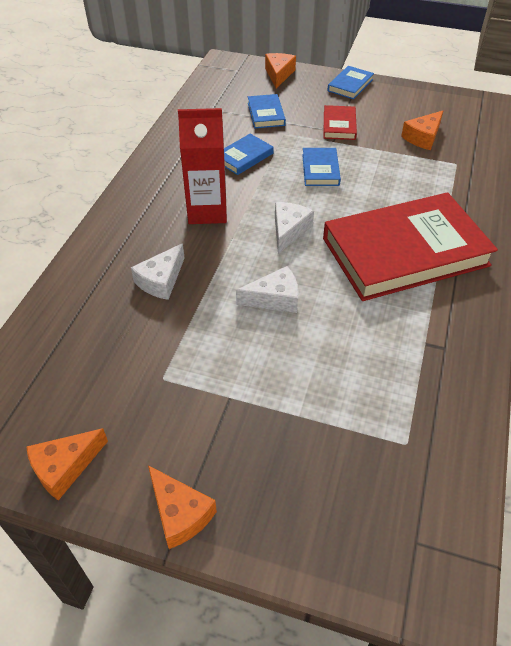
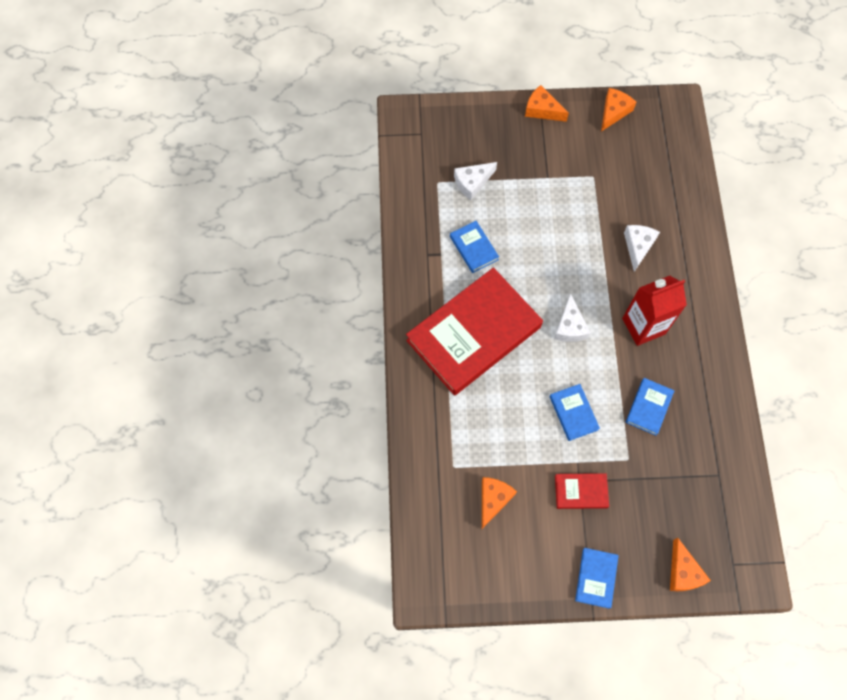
camera: 160 degrees right, 20 degrees up
(266, 114) = (661, 486): blue book -> blue book (474, 248)
(275, 299) = (552, 257): white cheese -> white cheese (472, 182)
(339, 125) = (581, 491): red book -> red book turned 75 degrees counterclockwise

